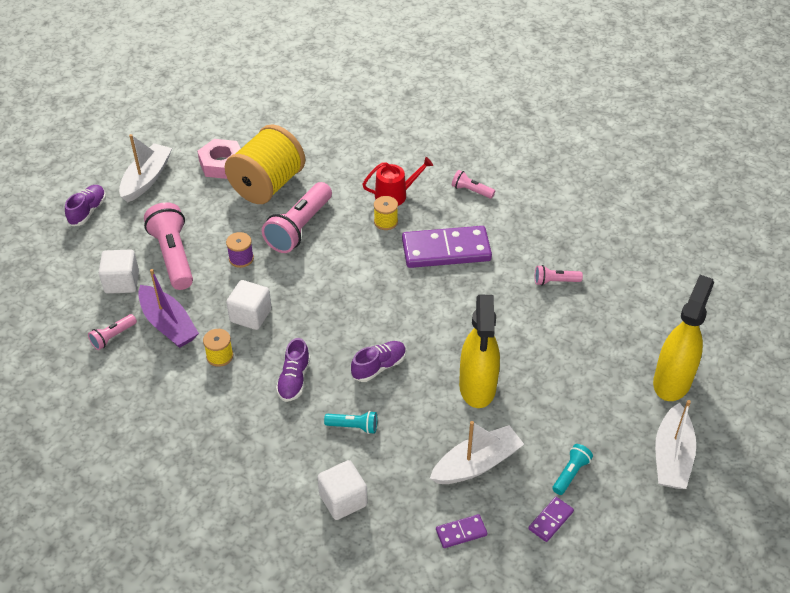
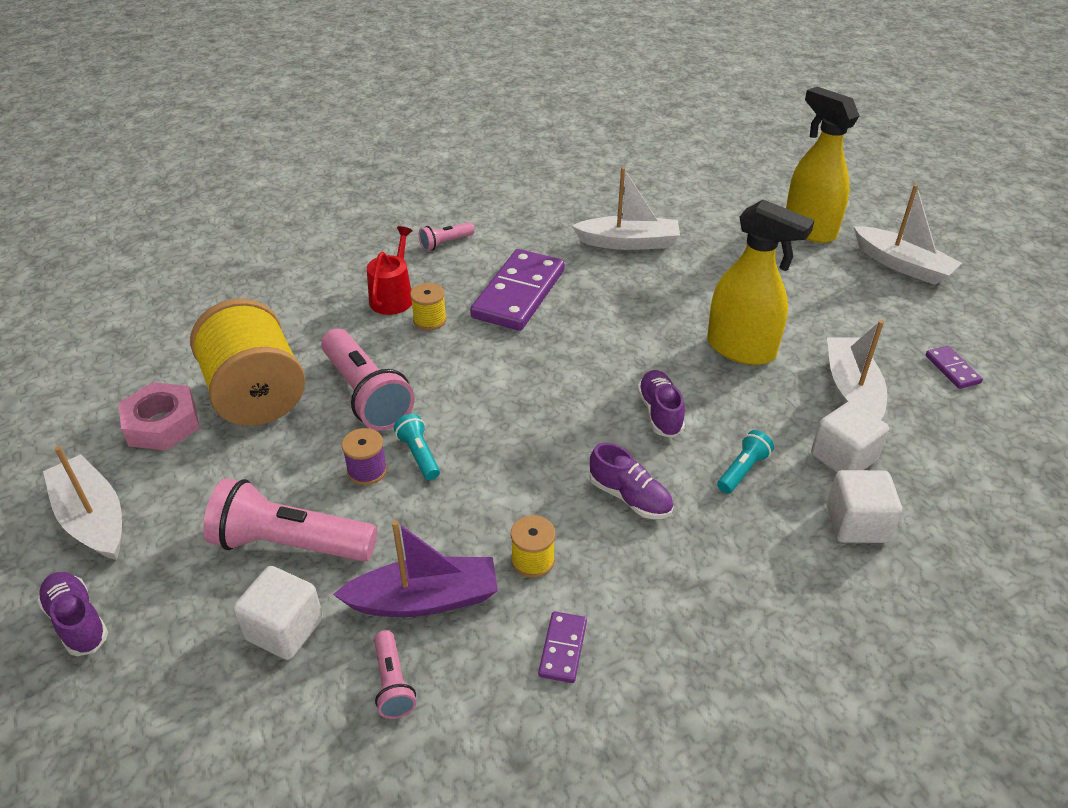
camera: 60 degrees left, 5 degrees down
(250, 315) = (482, 499): white cube -> white cube (843, 457)
(461, 532) = (945, 440): purple domino -> purple domino (562, 648)
(555, 281) = (628, 242): pink flashlight -> white boat
(570, 474) = (895, 332): turquoise flashlight -> turquoise flashlight (419, 455)

